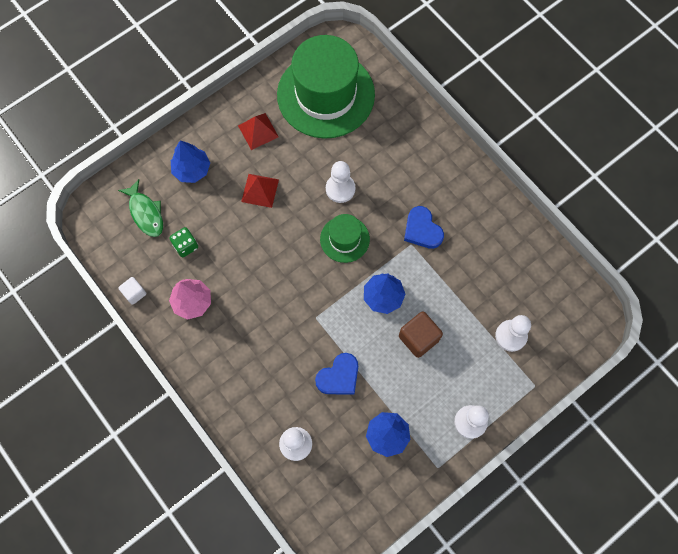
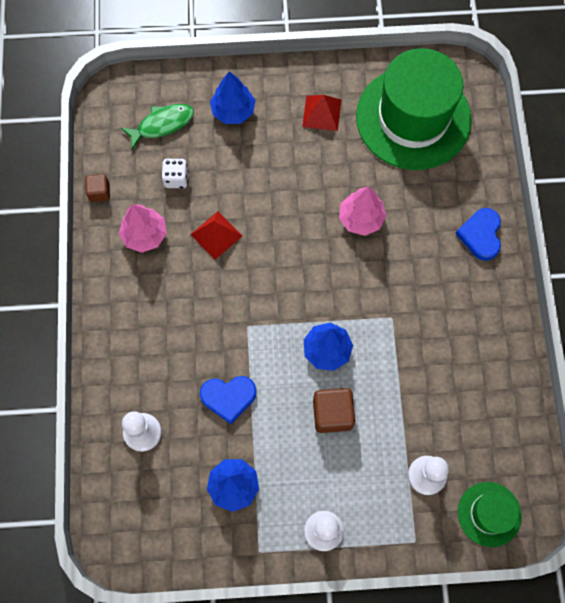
camera: 35 degrees right, 0 degrees up
(134, 293) = (99, 192): white cube -> brown cube
(145, 213) = (162, 124): green fish -> green fish turned 120 degrees counterclockwise
(185, 246) = (176, 178): green dice -> white dice
(260, 190) = (282, 170): red pyramid -> red pyramid (216, 235)
(340, 189) = (361, 218): white pawn -> pink tree
(344, 239) = (330, 269): green hat -> green hat (489, 514)
(422, 230) = (413, 311): blue heart -> blue heart (480, 235)

